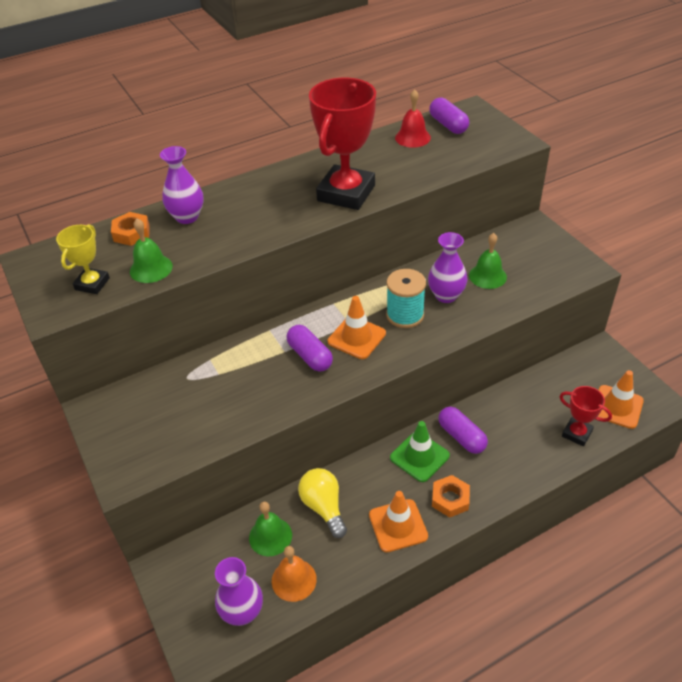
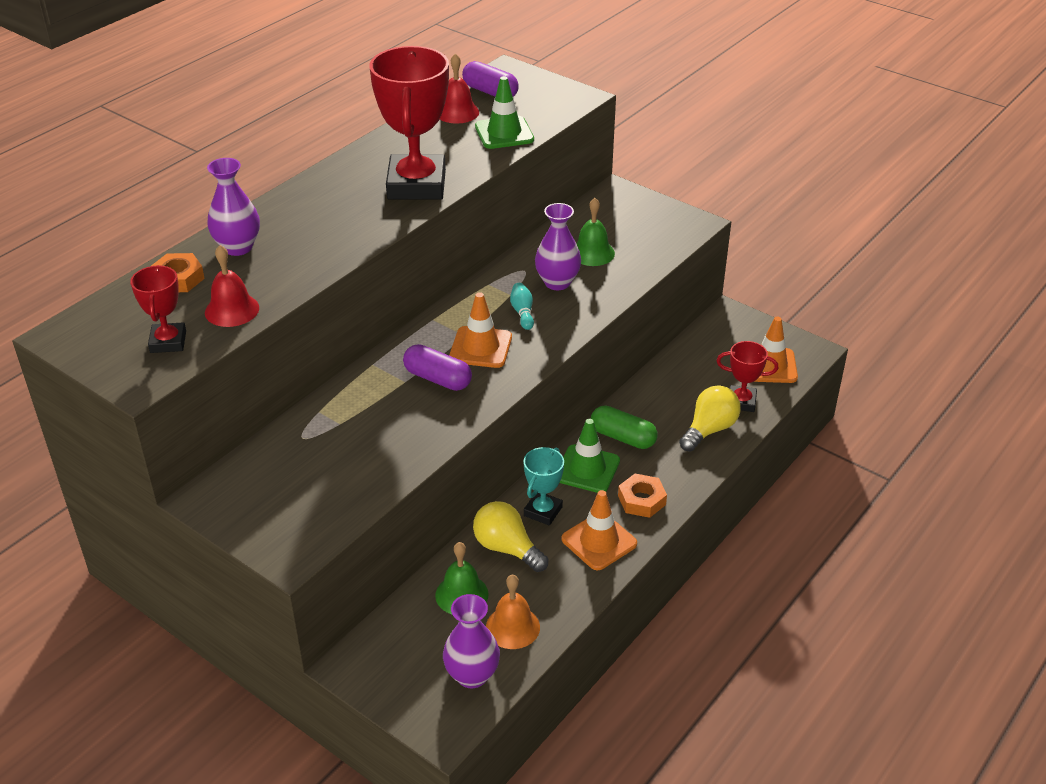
camera: 25 degrees left, 5 degrees down
(92, 284) = (168, 342): yellow trophy -> red trophy
(151, 268) = (232, 310): green bell -> red bell
(367, 483) = (543, 511): none -> turquoise trophy
(405, 315) = (522, 312): turquoise spool -> turquoise bowling pin
(439, 162) = (504, 133): none -> green traffic cone
(461, 437) = (623, 437): purple capsule -> green capsule
(537, 451) = (709, 429): none -> yellow light bulb

